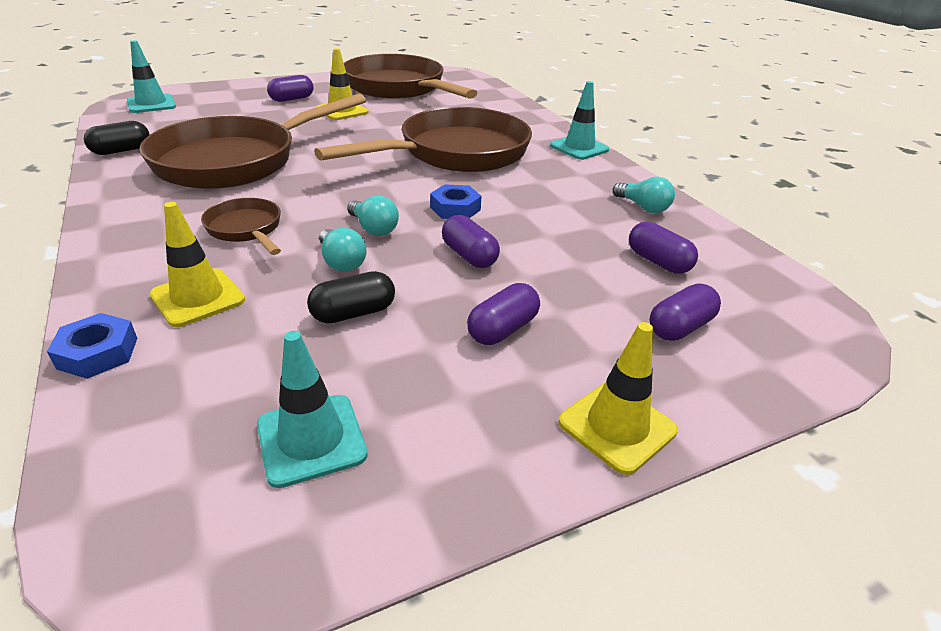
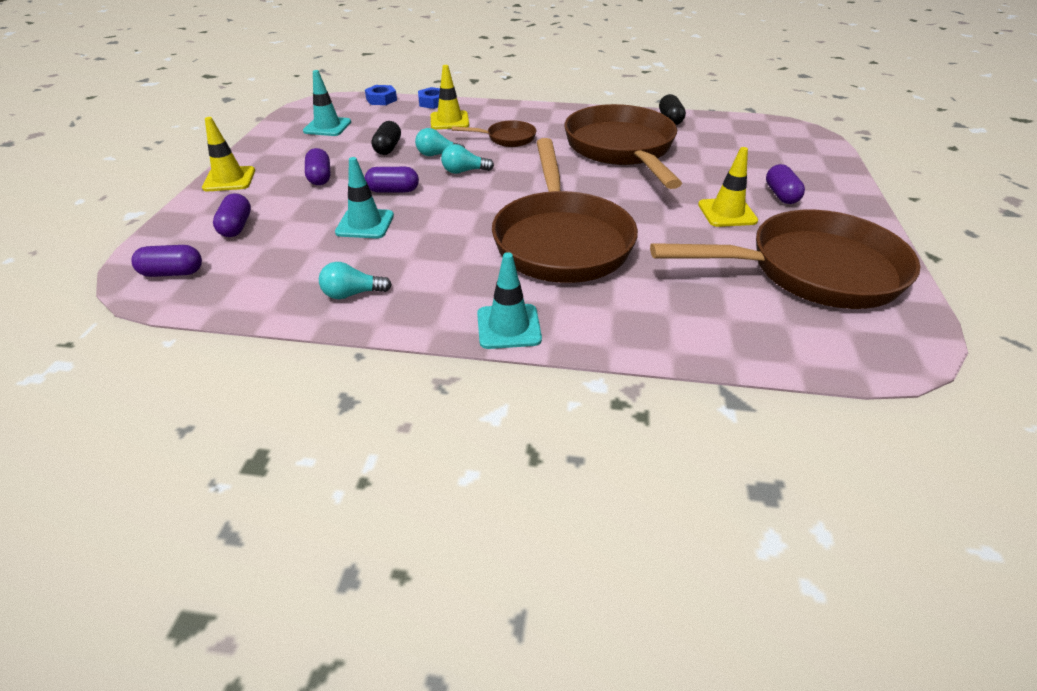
camera: 125 degrees right, 5 degrees up
(151, 104) = (784, 136): turquoise traffic cone -> turquoise traffic cone (365, 224)
(455, 208) = (457, 206): blue nut -> blue nut (381, 99)
(658, 262) = (288, 255): purple capsule -> purple capsule (172, 273)

